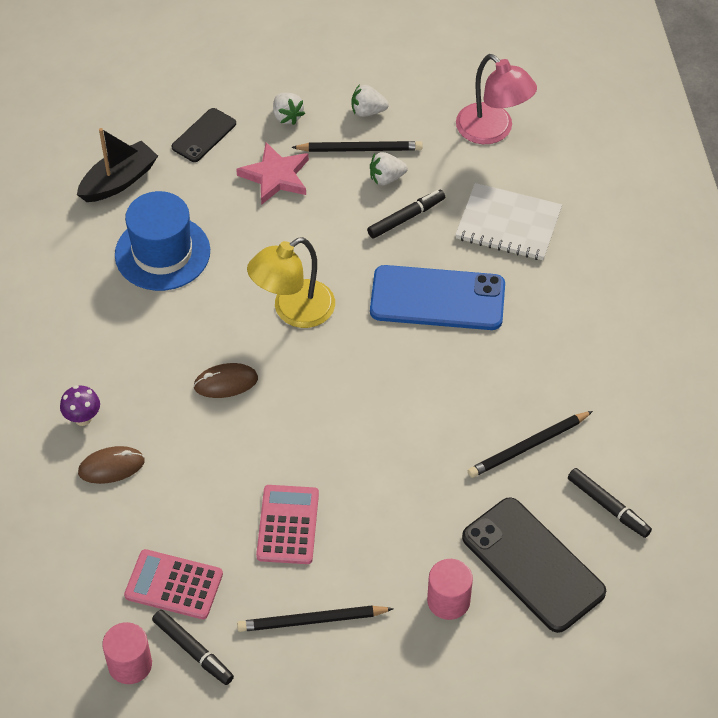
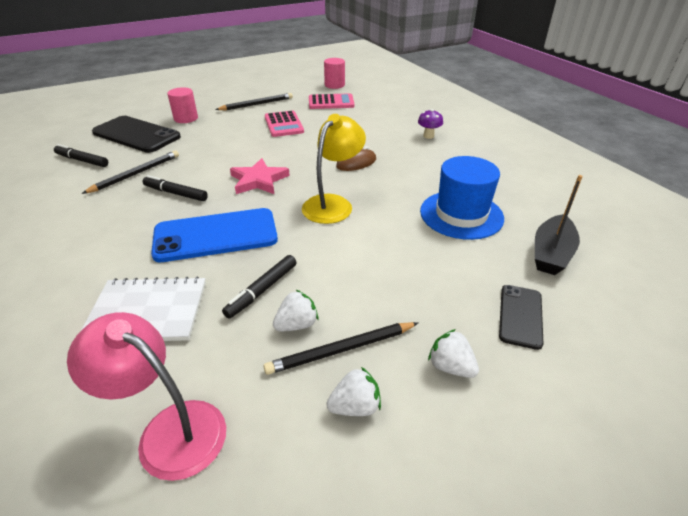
camera: 160 degrees right, 15 degrees down
(111, 467) = (395, 125): brown mouse -> none
(193, 650) = (309, 91): black marker -> black marker (175, 193)
(276, 176) = (414, 295): pink star -> pink star (258, 180)

